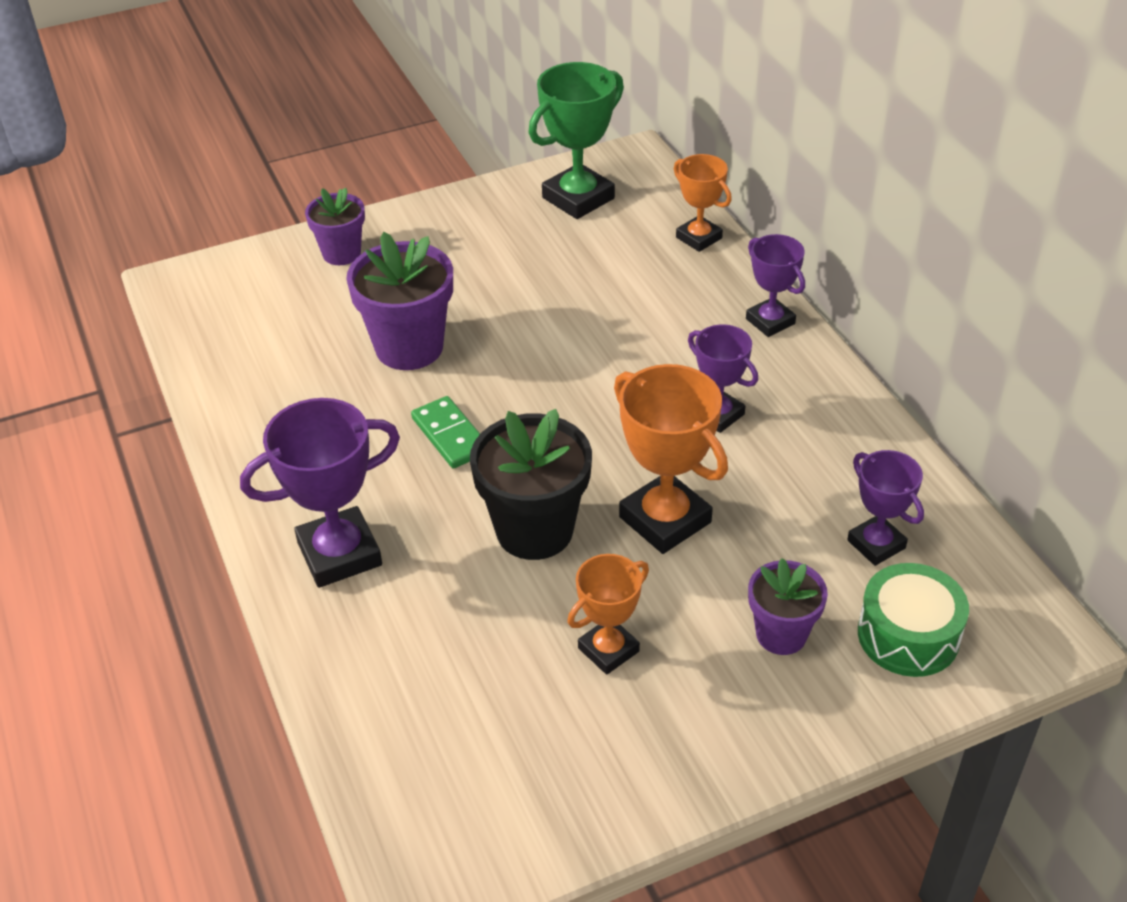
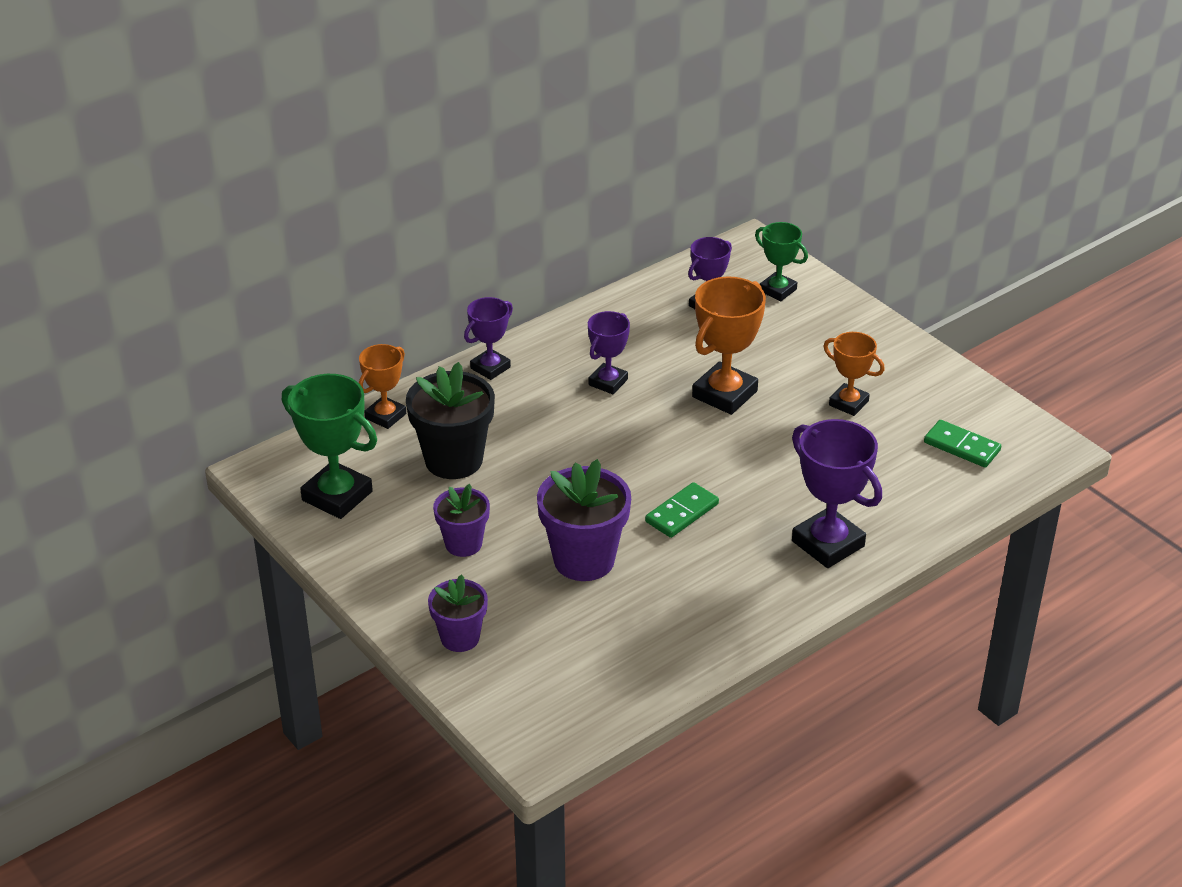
camera: 105 degrees left, 5 degrees down
(468, 760) = (962, 446): none -> green domino
(534, 530) = (761, 452): black flower pot -> black flower pot (454, 460)
(781, 634) = (801, 336): purple flower pot -> purple flower pot (463, 544)
(908, 635) = (777, 290): green drum -> green trophy

